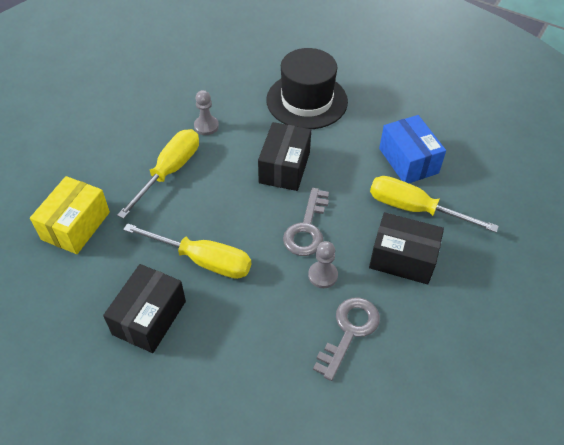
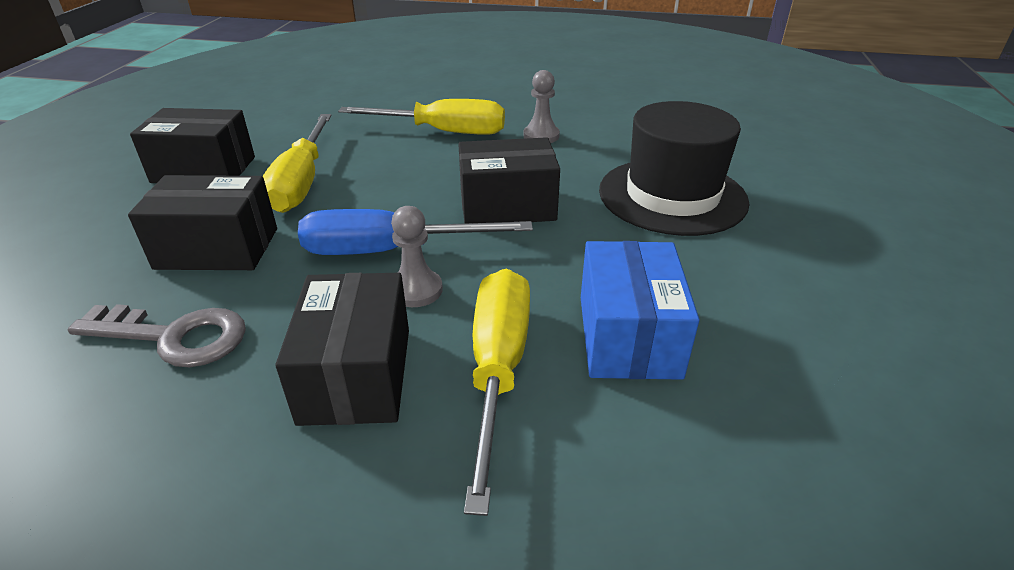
camera: 70 degrees right, 15 degrees down
(76, 225) = (333, 105): yellow box -> none
(268, 311) = (217, 248): none -> black box
(307, 228) = (390, 250): grey key -> blue screwdriver
(322, 275) = (294, 285): grey pawn -> grey pawn (416, 290)
(408, 161) = (628, 336): blue box -> blue box turned 45 degrees counterclockwise

